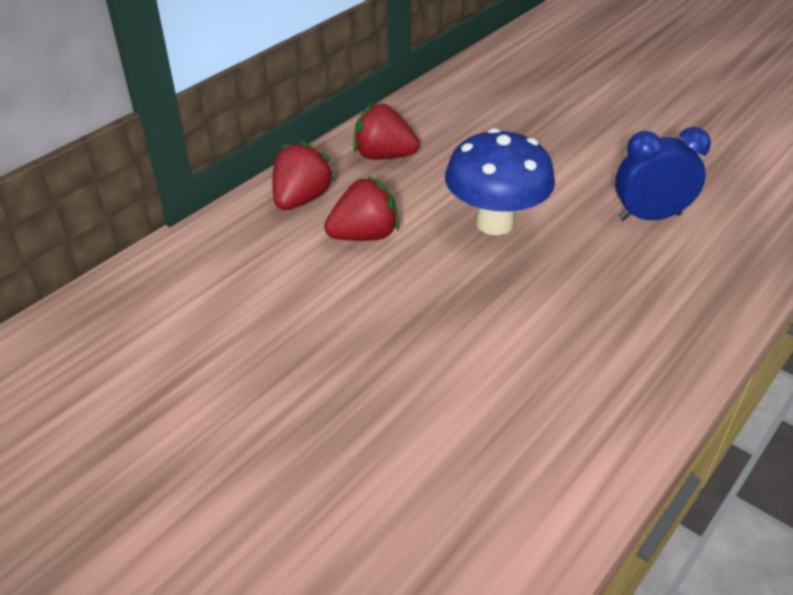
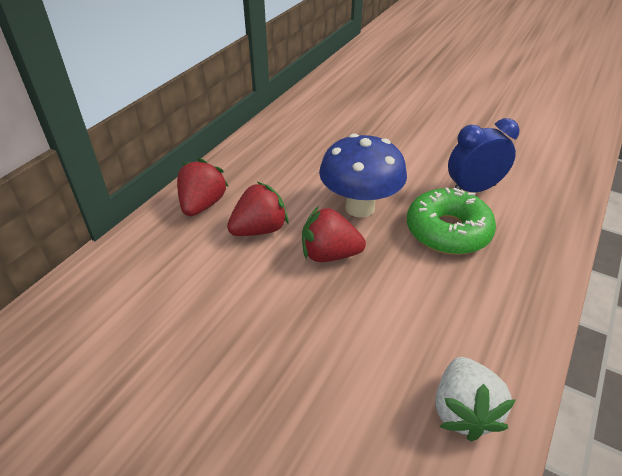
camera: 10 degrees left, 0 degrees up
(383, 156) = (261, 162): red strawberry -> red strawberry (329, 254)
(558, 461) = (463, 411): none -> white strawberry
(600, 264) = (448, 231): none -> green donut

